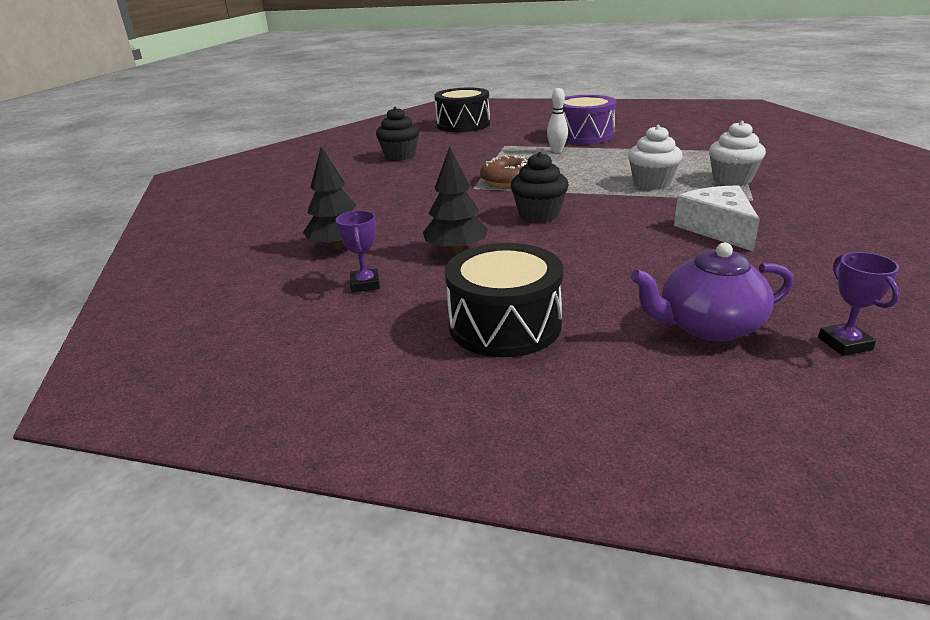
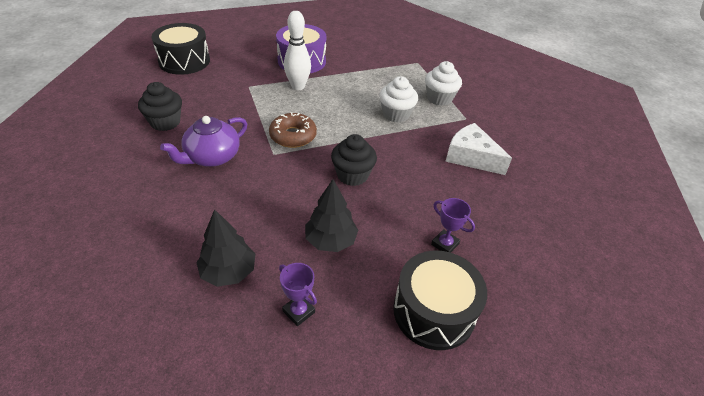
camera: 40 degrees left, 15 degrees up
(557, 151) = (298, 86): white bowling pin -> white bowling pin, size x1.53
(707, 326) = (536, 259): purple teapot -> purple teapot (212, 157)
(844, 344) = (601, 245): purple trophy -> purple trophy (444, 244)

